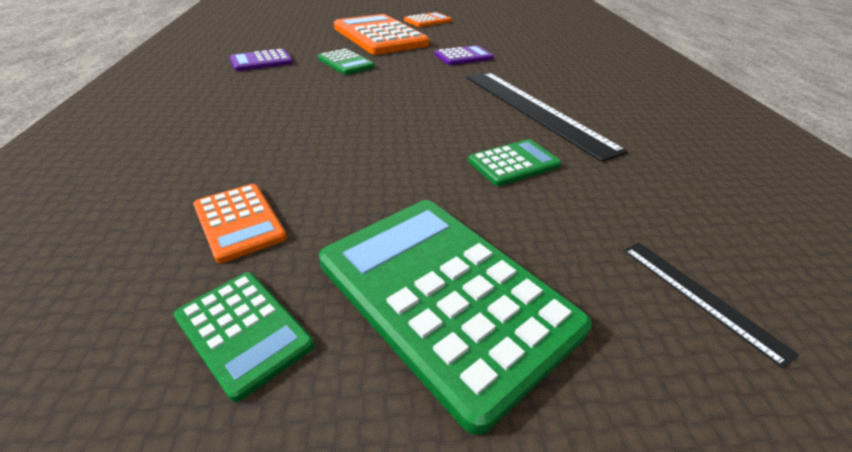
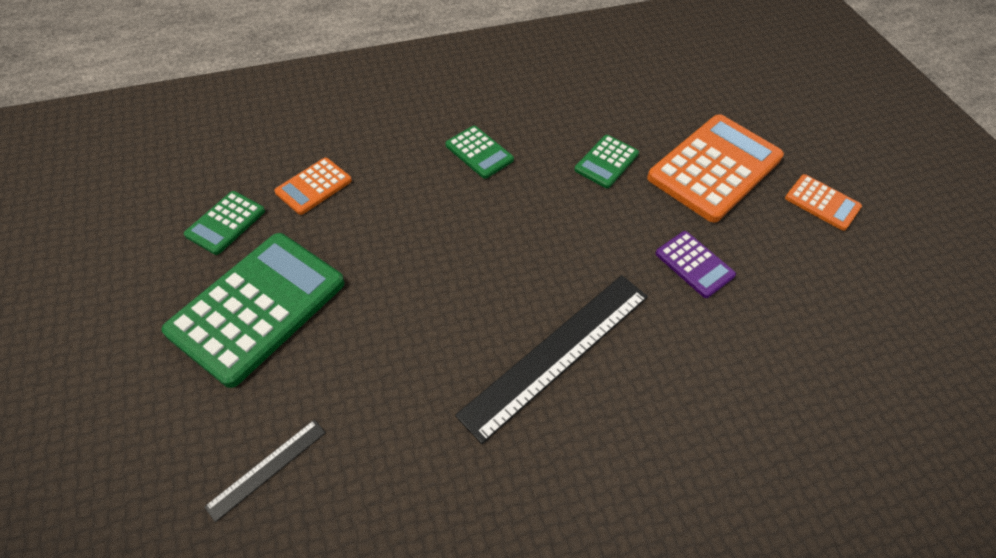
camera: 75 degrees right, 15 degrees up
(261, 61) = (574, 101): purple calculator -> none
(514, 163) = (430, 337): green calculator -> green calculator (479, 152)

